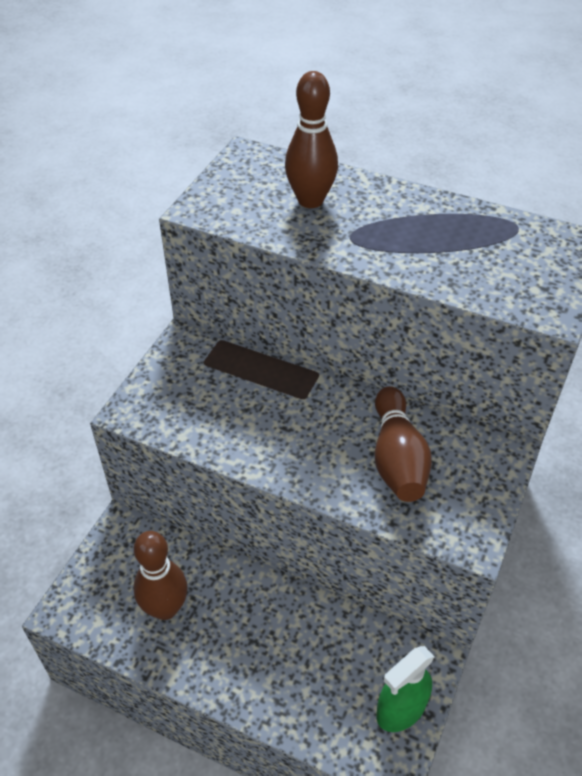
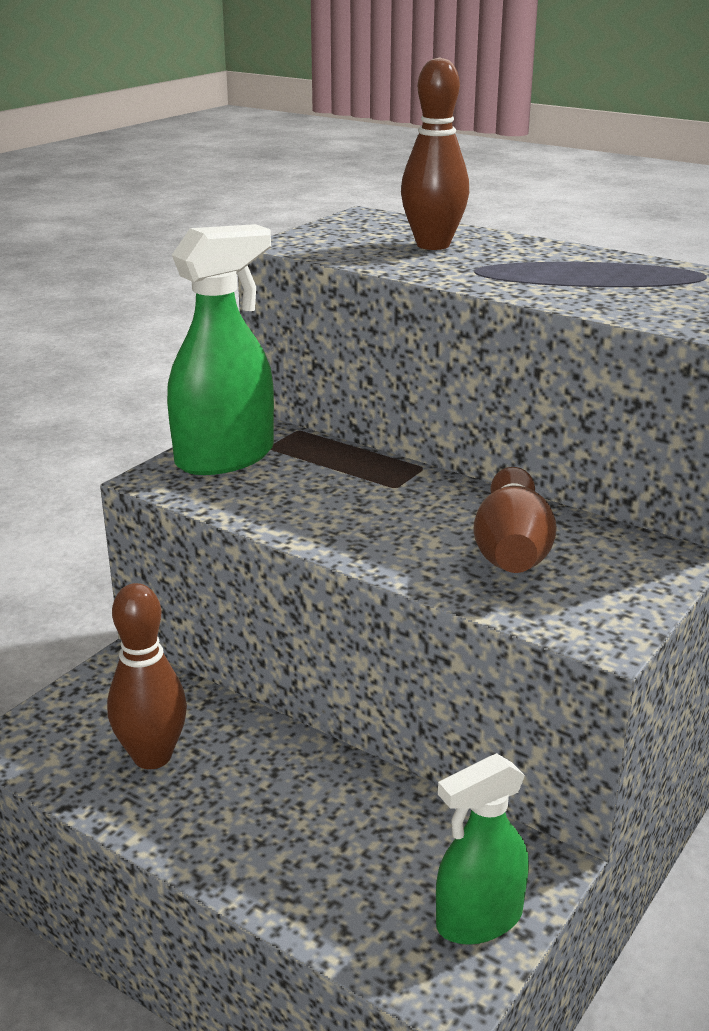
camera: 10 degrees right, 20 degrees down
(174, 380) = (225, 457): none -> green spray bottle

